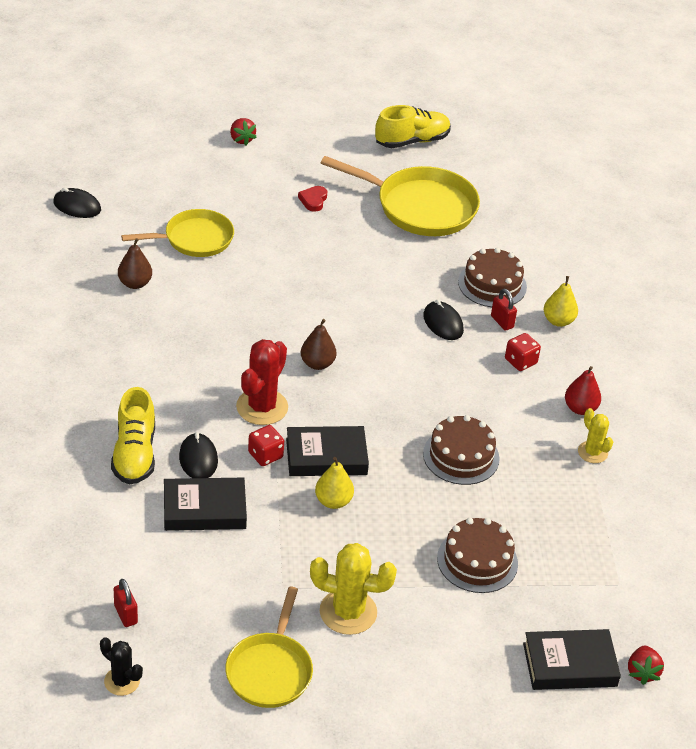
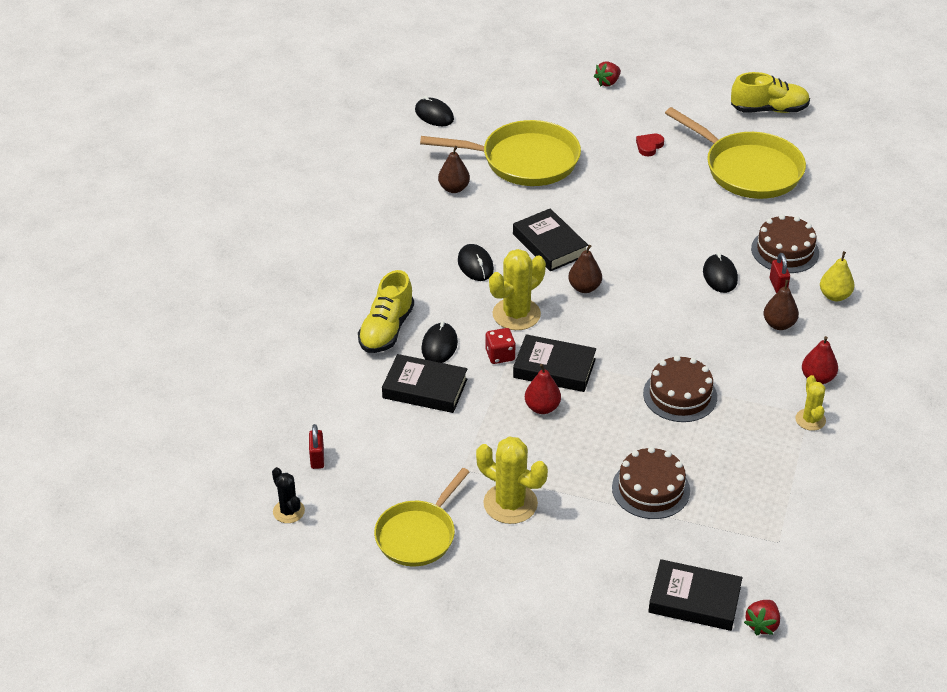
camera: 25 degrees right, 0 degrees up
(194, 239) = (524, 161): yellow pan -> yellow pan, size x1.52
(195, 363) = (475, 265): none -> black mouse
(241, 139) = (608, 82): red strawberry -> red strawberry turned 45 degrees clockwise
(261, 325) = (549, 245): none -> black book
(262, 407) = (516, 314): red cactus -> yellow cactus
(333, 501) = (542, 407): yellow pear -> red pear
(520, 361) = (779, 324): red dice -> brown pear

